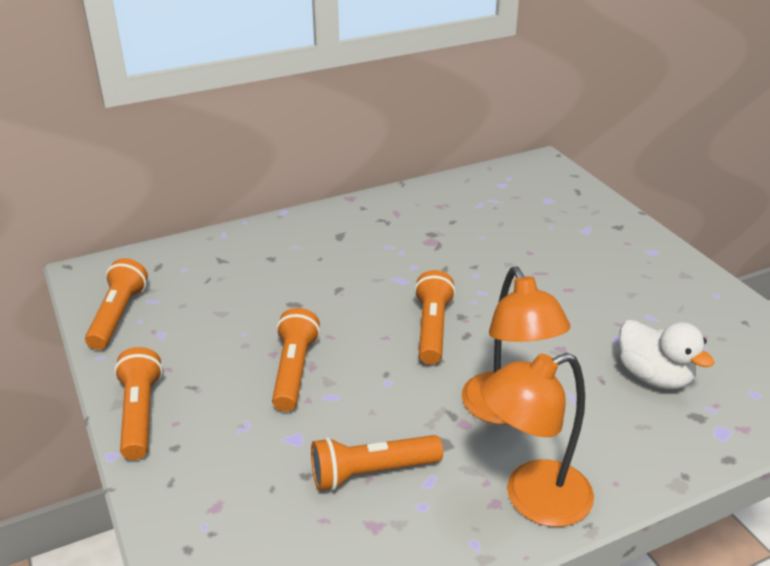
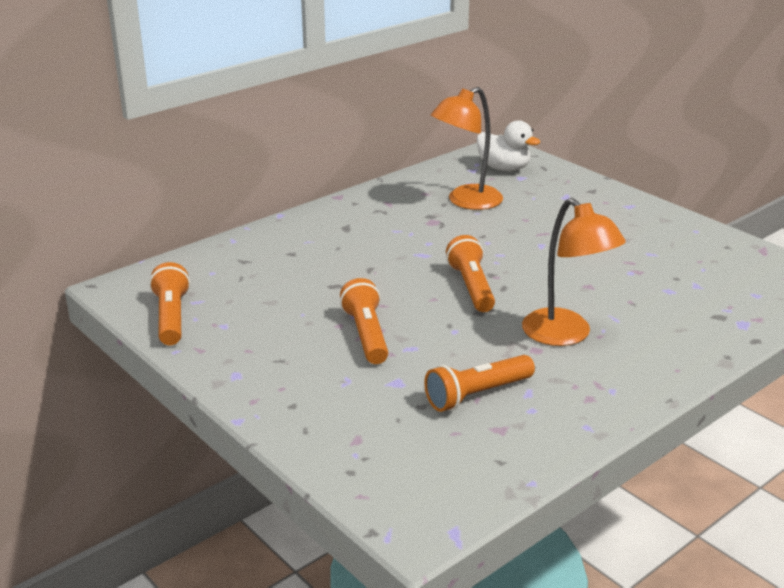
camera: 15 degrees left, 5 degrees down
(140, 414) = (244, 387): orange flashlight -> none
(532, 499) = (617, 390): orange lamp -> orange lamp (466, 201)
(654, 377) = (673, 294): white duck -> white duck (504, 168)

